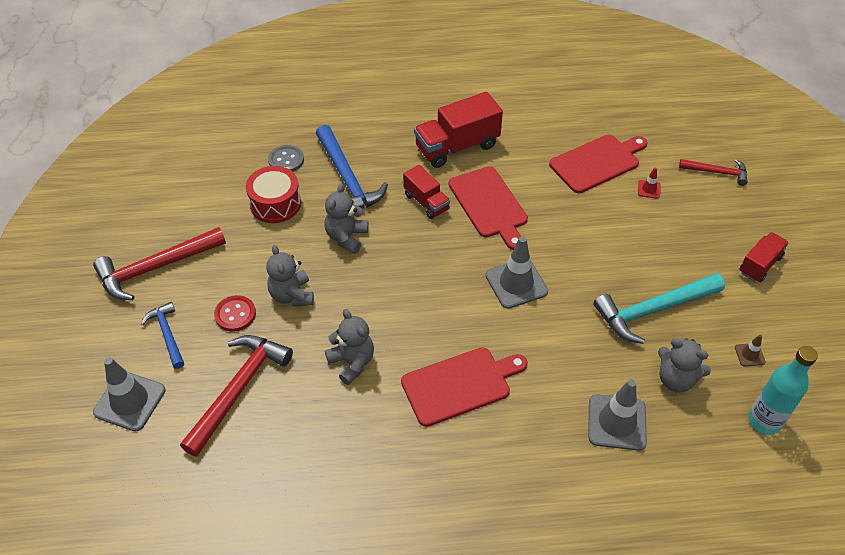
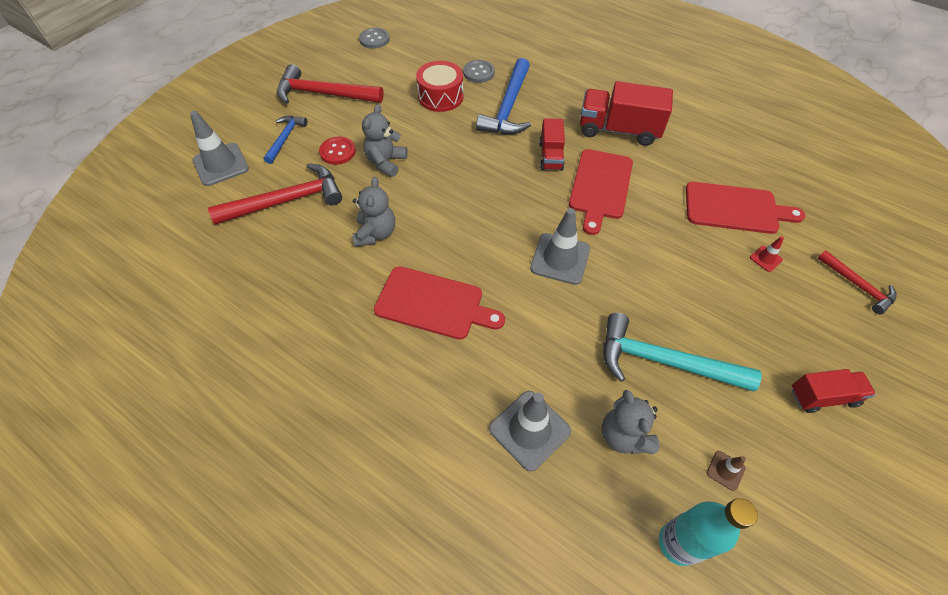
camera: 40 degrees right, 5 degrees up
(145, 182) = (374, 39): none -> grey button
(346, 237) = (465, 146): grey teddy bear -> none

